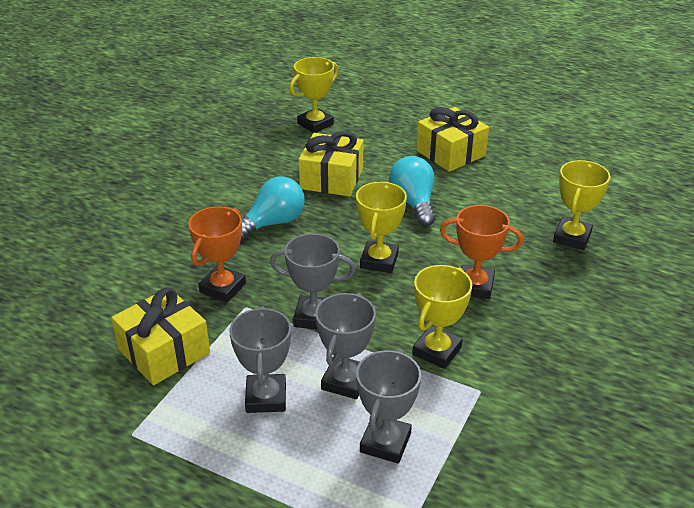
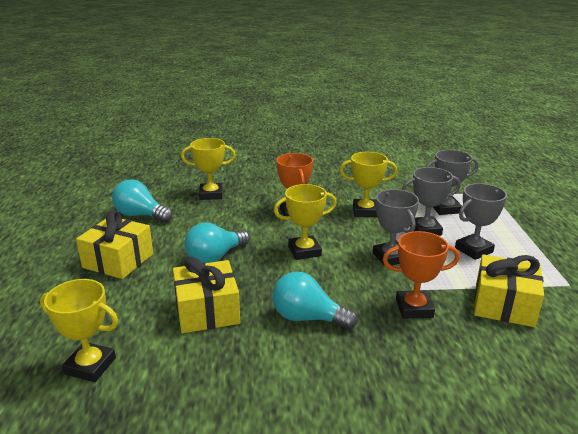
camera: 120 degrees left, 10 degrees down
(542, 179) = (140, 215): none -> turquoise light bulb

